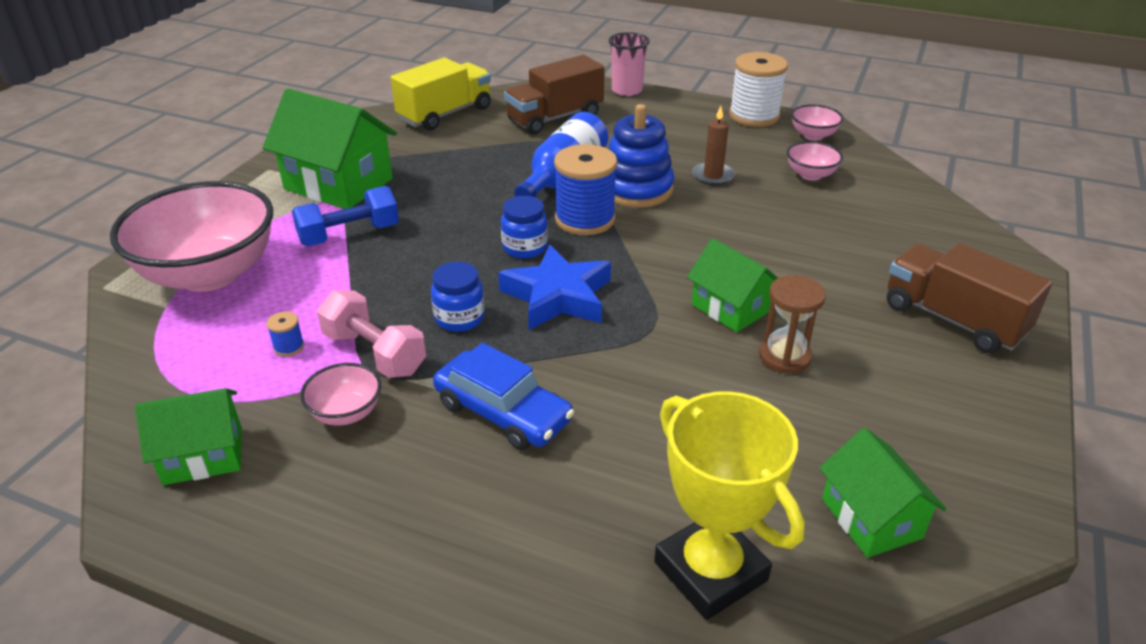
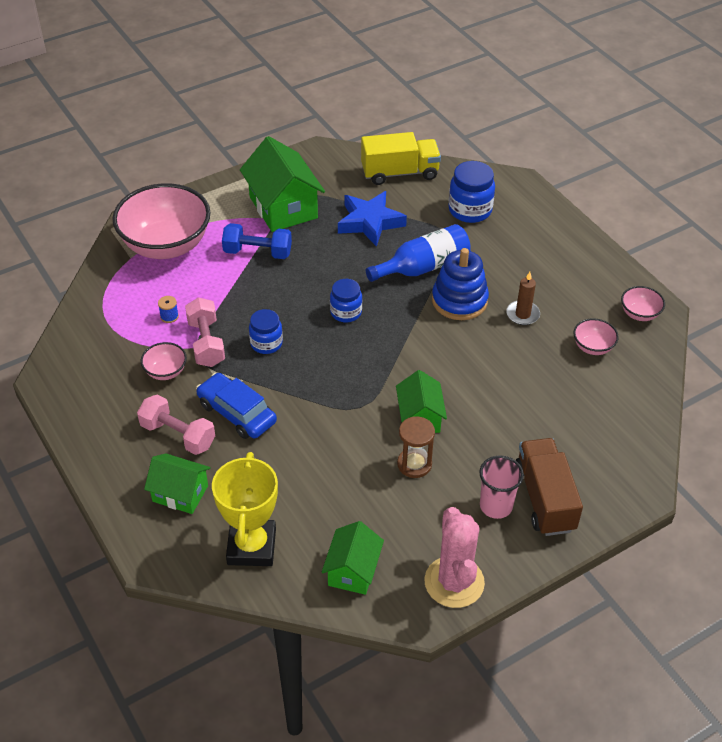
camera: 35 degrees right, 10 degrees up
(203, 455) = (89, 360): green house -> green house (180, 493)
(444, 483) = (178, 435): none -> pink dumbbell
(503, 412) = (237, 413): blue car -> blue car turned 150 degrees clockwise
(555, 118) = (470, 210): brown truck -> blue jar
(557, 296) = (331, 357): blue star -> blue star (370, 222)
(585, 219) = (402, 309): blue spool -> none
(627, 90) = (549, 206): pink cup -> pink cup (496, 506)
(754, 116) = (617, 274): white spool -> none
(991, 457) = (454, 582): none -> pink cactus

